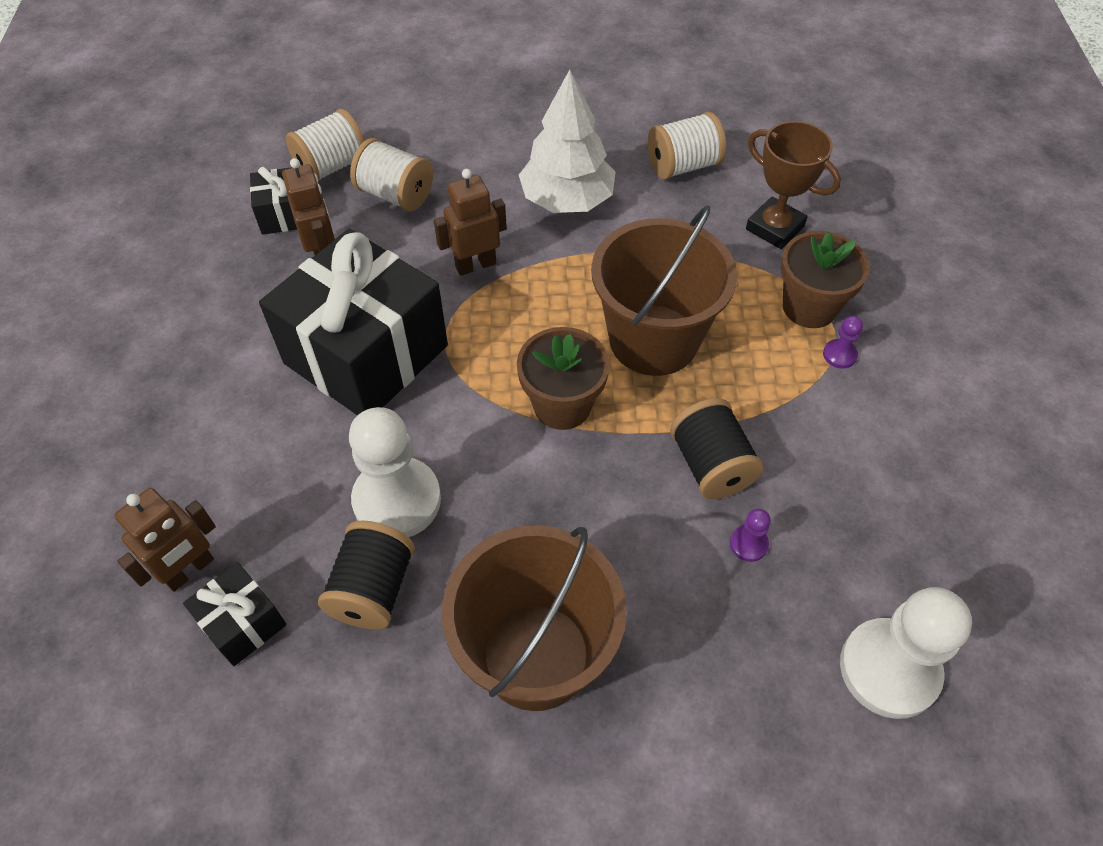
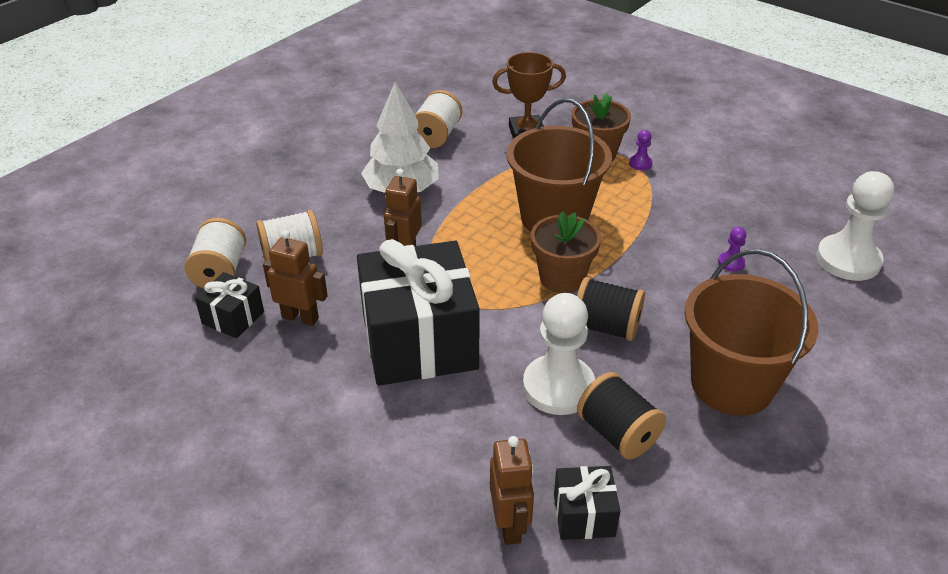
camera: 50 degrees left, 15 degrees down
(710, 465) = (666, 247): black spool -> black spool (606, 327)

